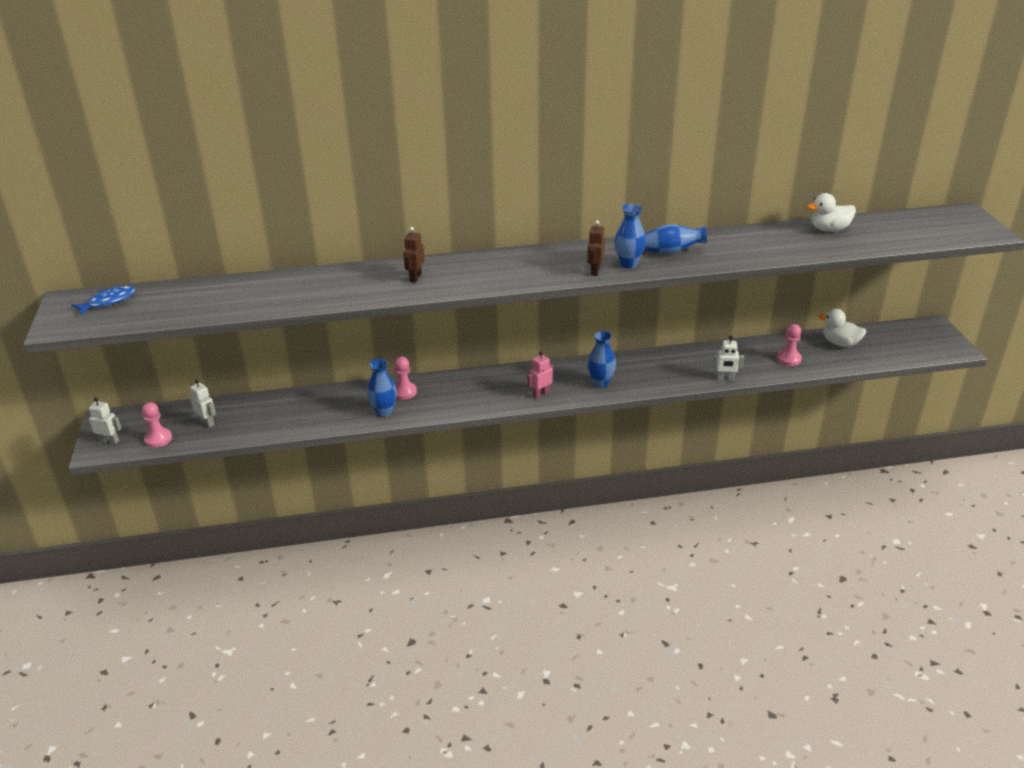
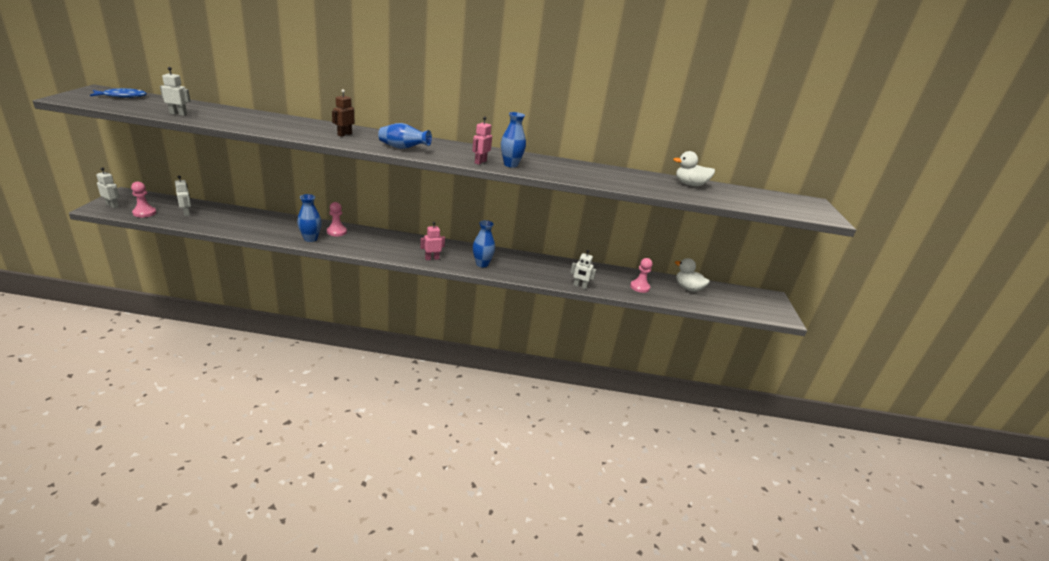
camera: 10 degrees right, 5 degrees down
(206, 309) = (178, 114): none -> white robot
(595, 271) = (480, 162): brown robot -> pink robot
(671, 252) = (551, 167): blue vase -> blue vase (403, 148)

